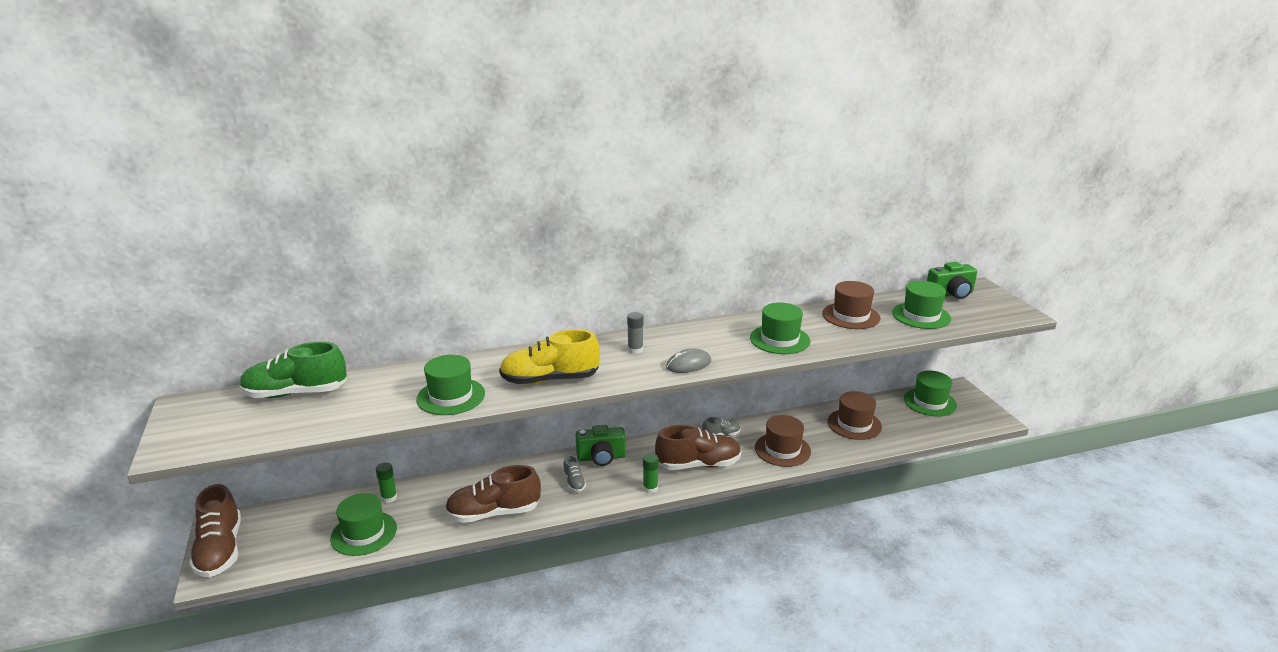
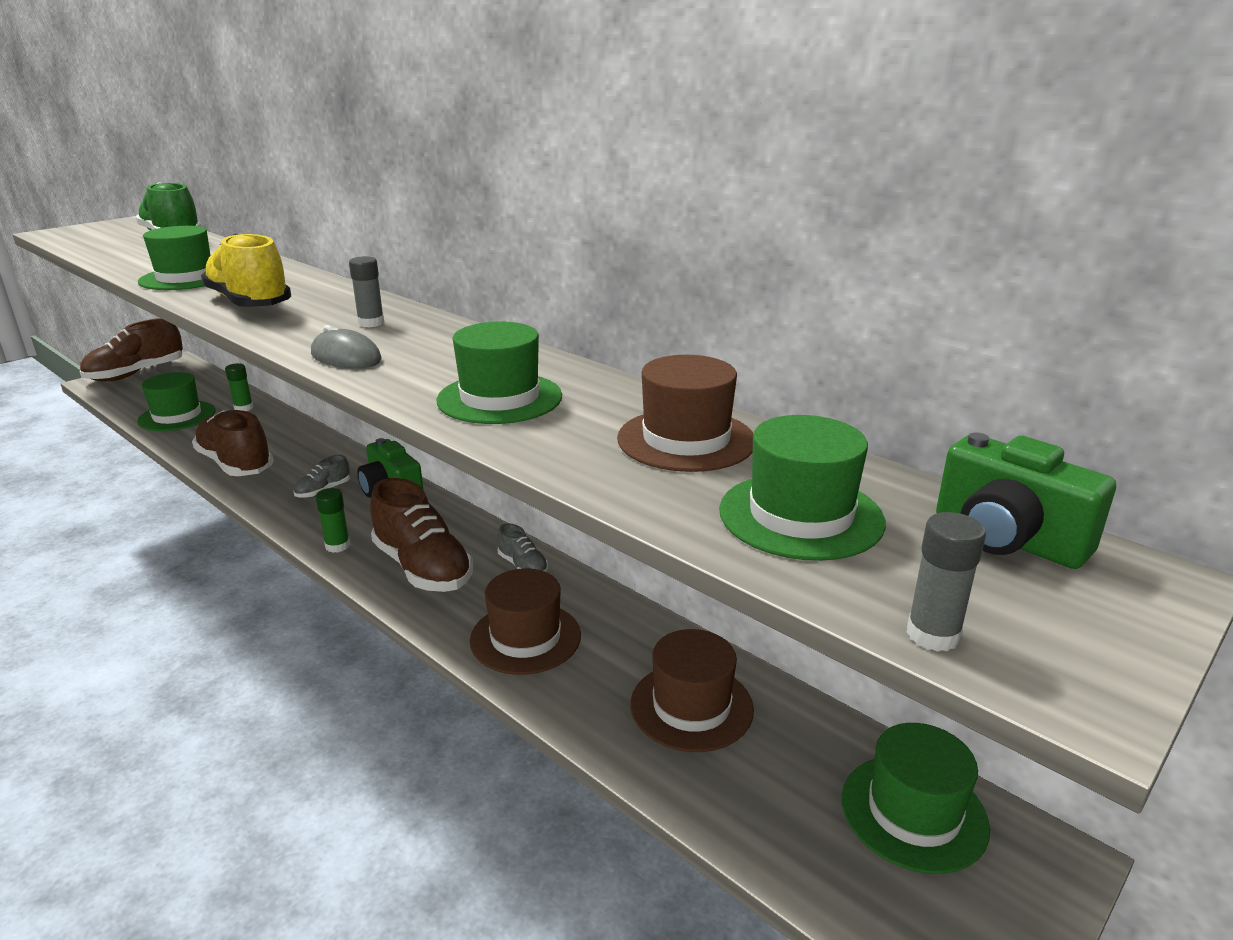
camera: 60 degrees right, 0 degrees up
(994, 321) = (933, 635): none -> grey glue stick

